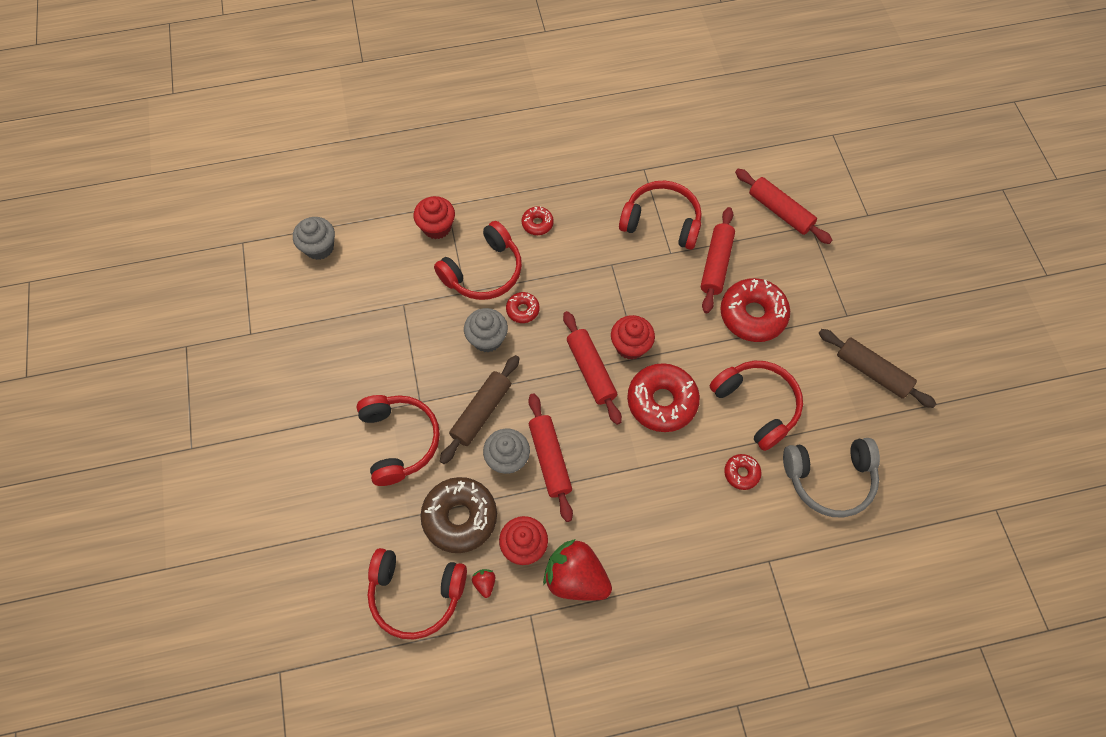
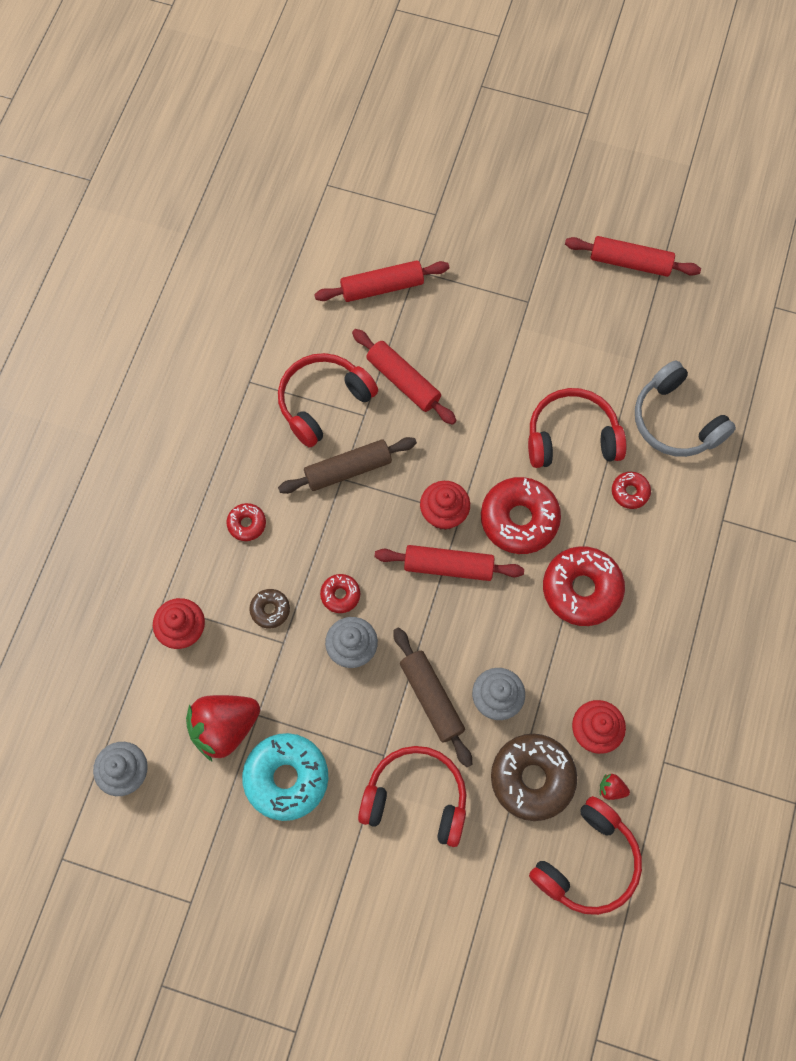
camera: 60 degrees left, 5 degrees up
(368, 346) = (286, 778): none -> turquoise donut
(483, 271) = (270, 610): red headphones -> brown donut
(550, 459) = (519, 658): red rolling pin -> red rolling pin (630, 262)
(576, 577) = (650, 699): red strawberry -> red strawberry (224, 727)
(752, 315) = (478, 382): red donut -> red donut (581, 589)
(829, 479) = (676, 421): grey headphones -> grey headphones turned 120 degrees clockwise
(872, 372) = (596, 318): brown rolling pin -> brown rolling pin (348, 469)

